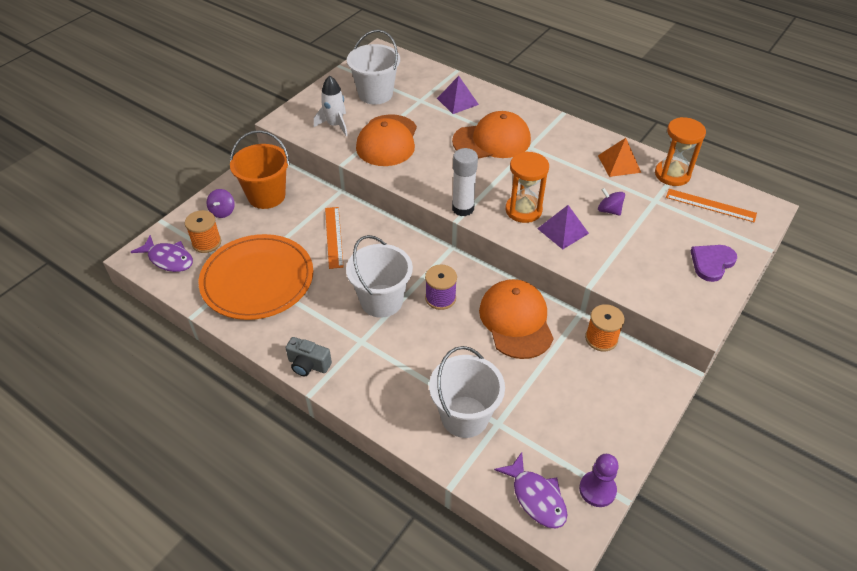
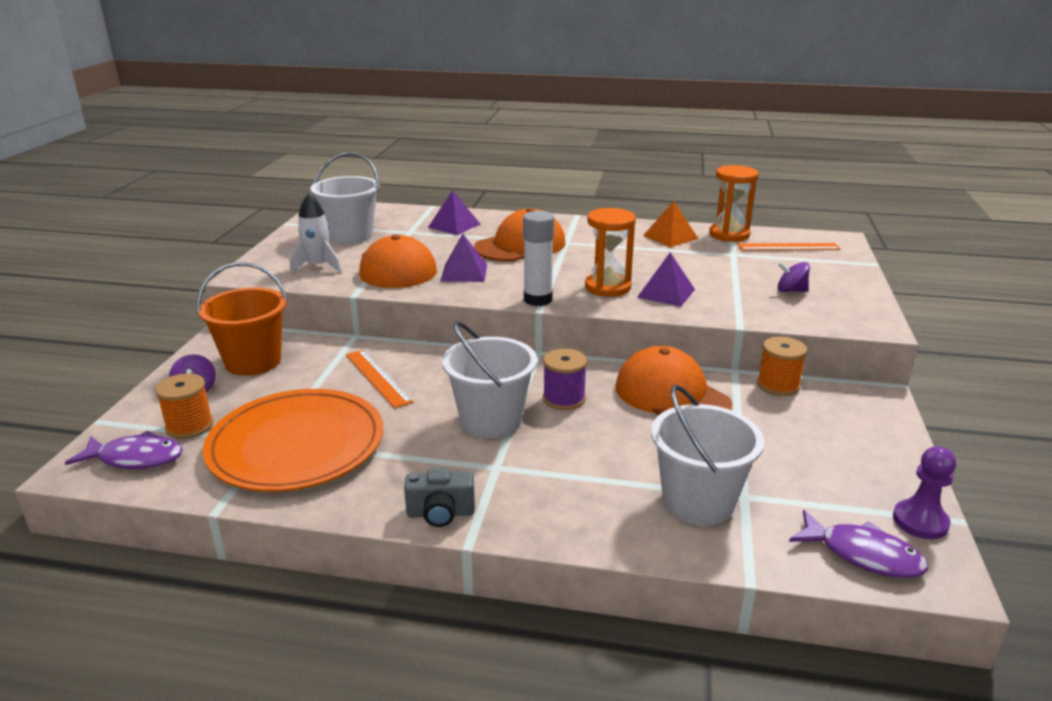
camera: 25 degrees left, 20 degrees down
(430, 161) = (464, 272): none -> purple pyramid
(609, 210) = (697, 269): purple spinning top -> purple spinning top (791, 291)
(712, 263) = (836, 283): purple heart -> none

